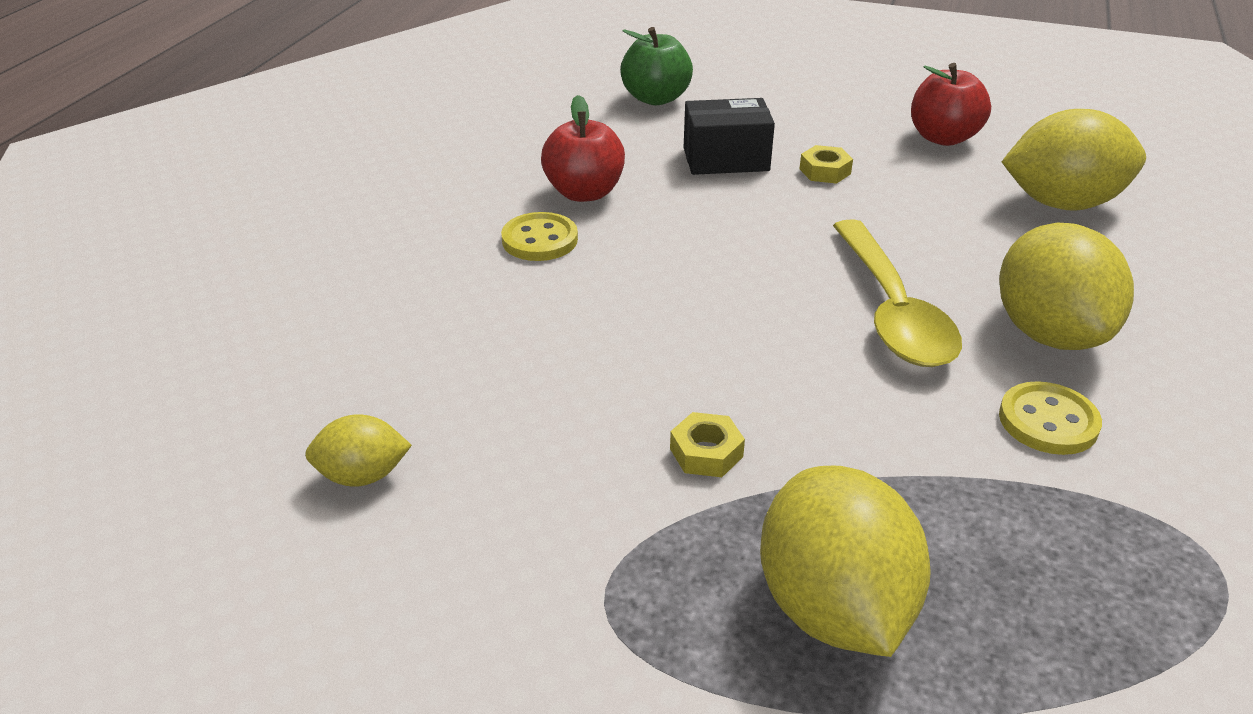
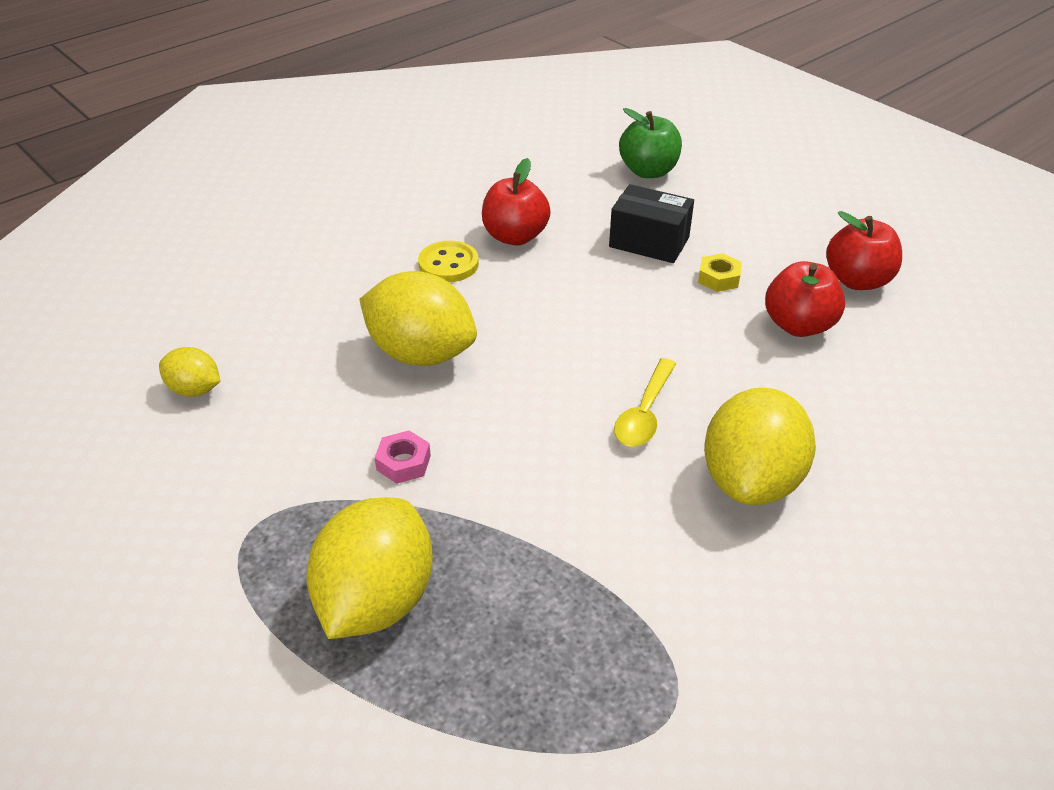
camera: 30 degrees right, 5 degrees up
(706, 453) = (403, 463): yellow nut -> pink nut
(892, 311) = (644, 413): yellow spoon -> yellow spoon, size x0.61
(938, 189) = (798, 325): none -> red apple
(1048, 421) = (668, 547): yellow button -> none
(1062, 203) = (897, 376): yellow lemon -> yellow lemon (421, 353)

